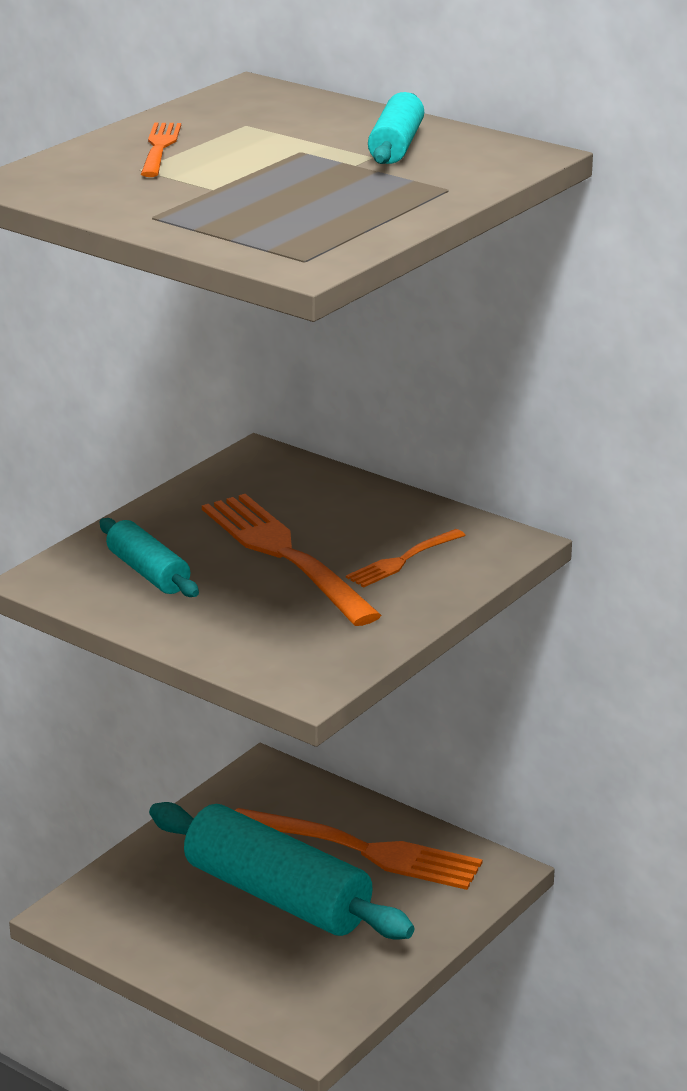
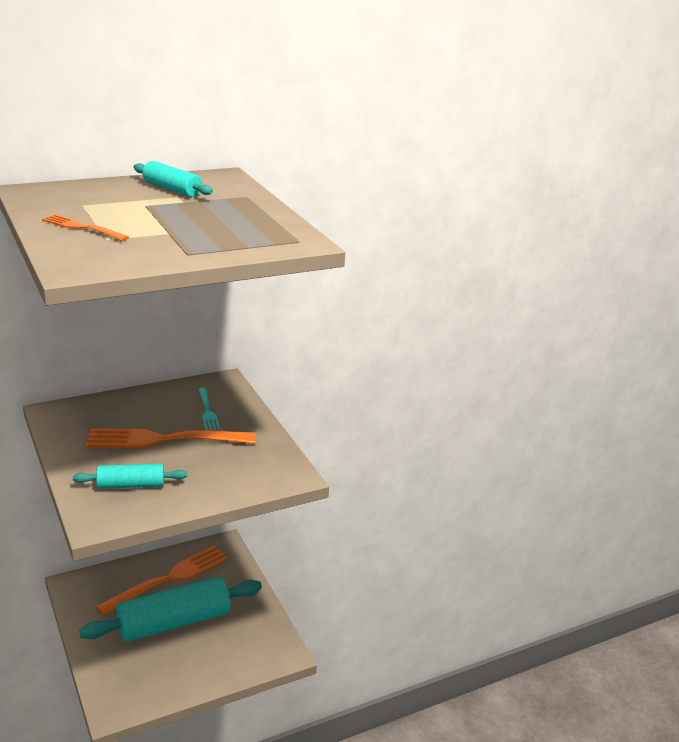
camera: 65 degrees left, 0 degrees up
(403, 560) = (207, 411): orange fork -> turquoise fork

